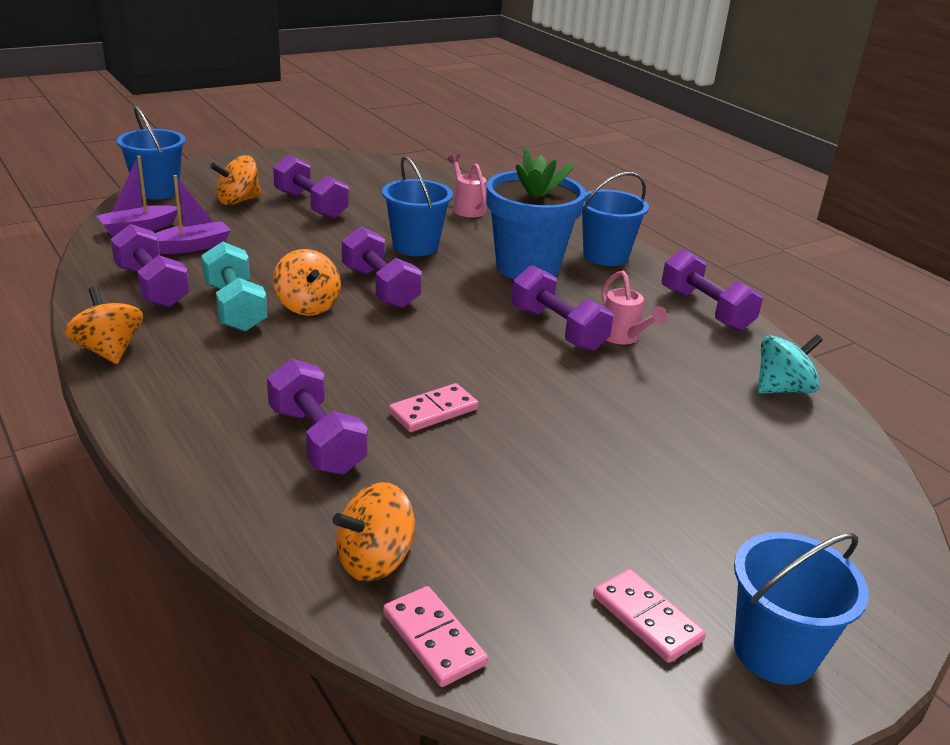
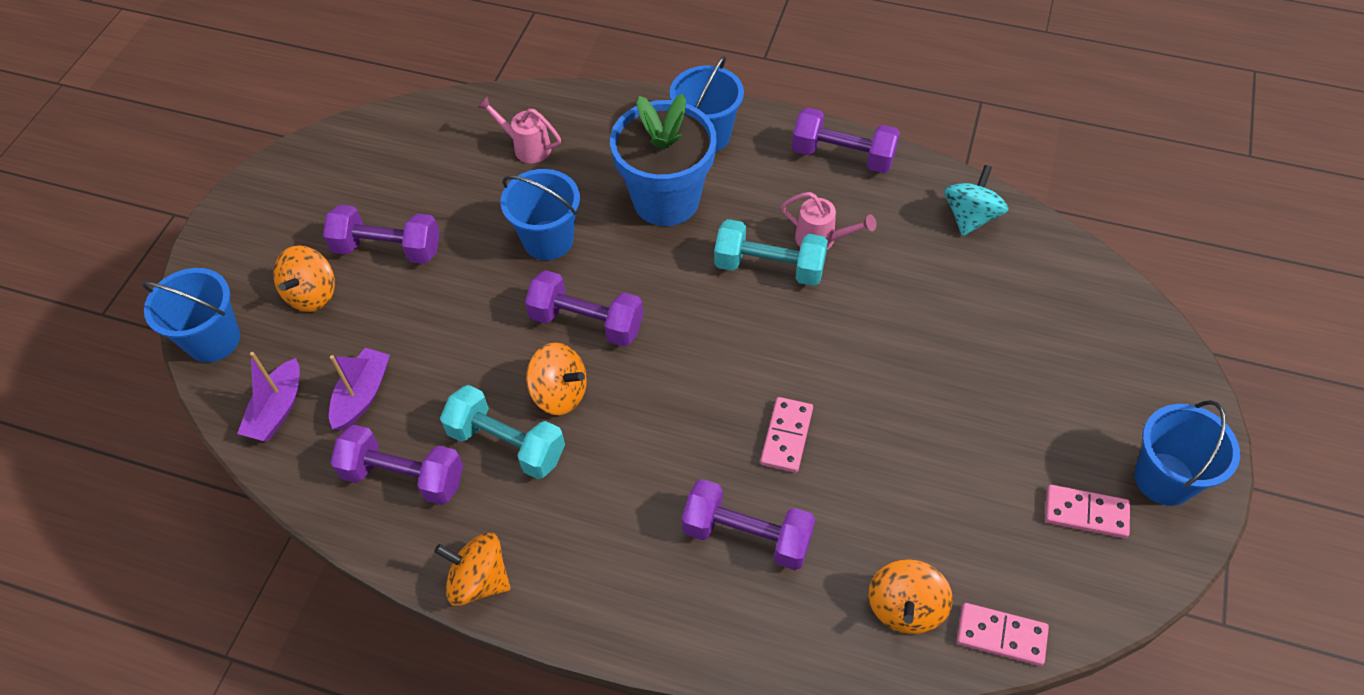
camera: 35 degrees left, 25 degrees up
(557, 329) = (769, 267): purple dumbbell -> turquoise dumbbell

